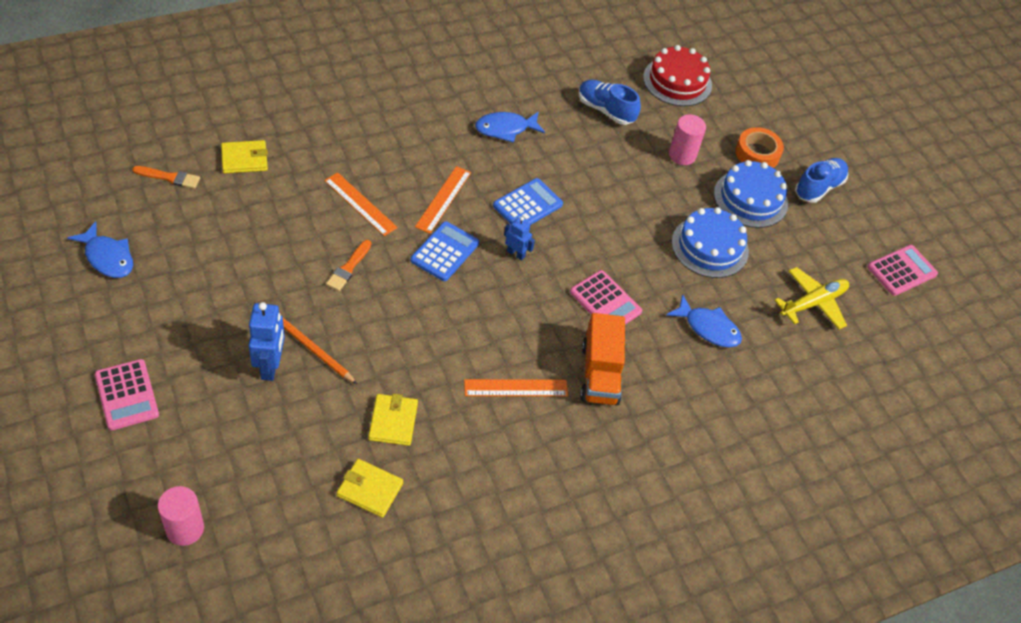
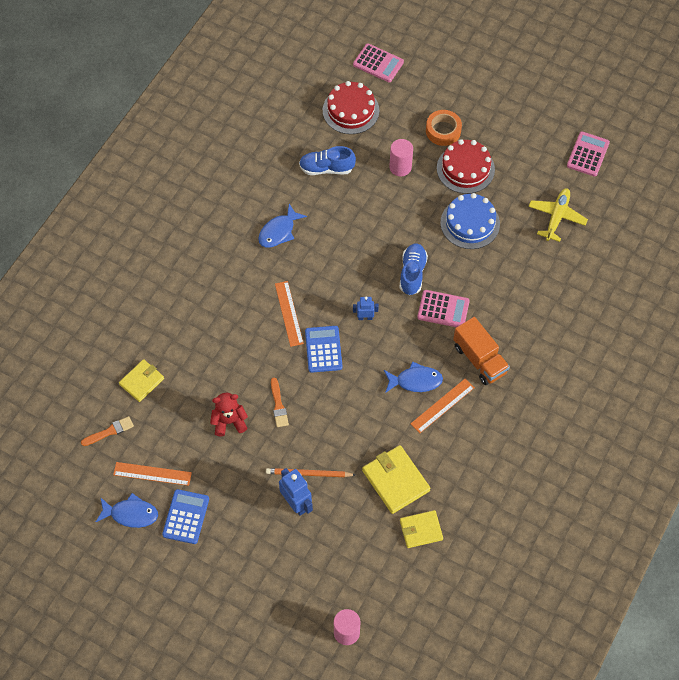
camera: 30 degrees left, 10 degrees up
(126, 395) = (235, 586): pink calculator -> pink calculator (378, 63)
(286, 248) = (229, 421): none -> red teddy bear
(360, 204) = (243, 356): orange ruler -> orange ruler (152, 474)
(393, 421) = (395, 480): yellow wallet -> yellow wallet, size x1.52
(528, 205) = (342, 277): blue calculator -> blue calculator (186, 517)
(708, 328) = (513, 281): blue fish -> blue fish (415, 381)
(750, 198) = (465, 169): blue cake -> red cake
(818, 187) = (497, 129): blue shoe -> blue shoe (412, 273)

